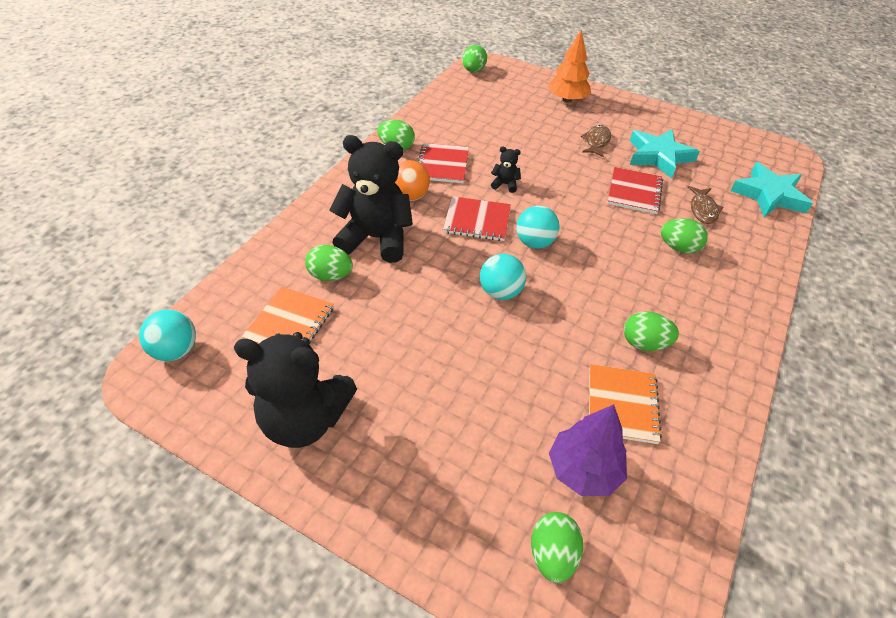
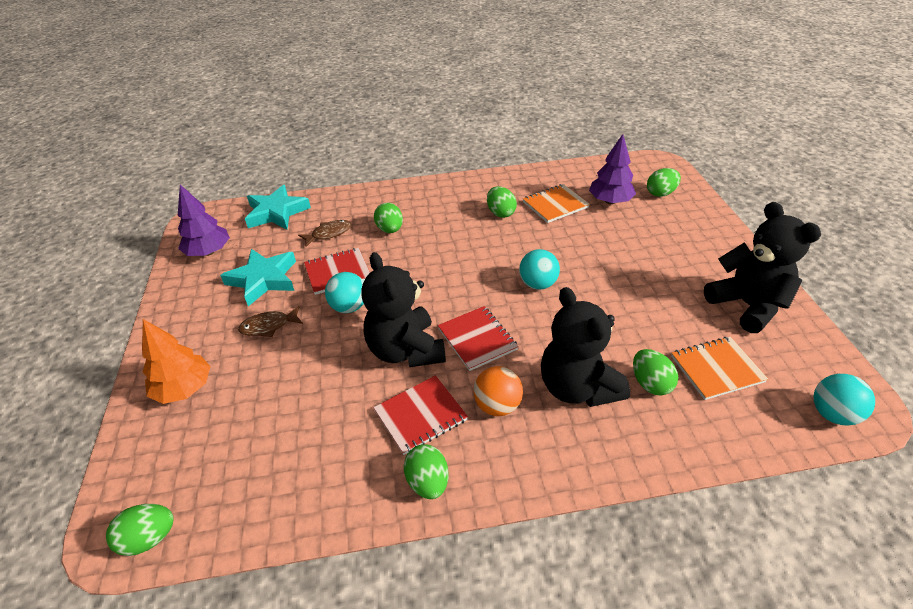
camera: 125 degrees left, 5 degrees down
(505, 184) = (406, 350): black teddy bear -> black teddy bear, size x2.43
(534, 242) = (465, 294): turquoise ball -> turquoise ball (349, 307)
(724, 144) = (209, 252): none -> purple tree

